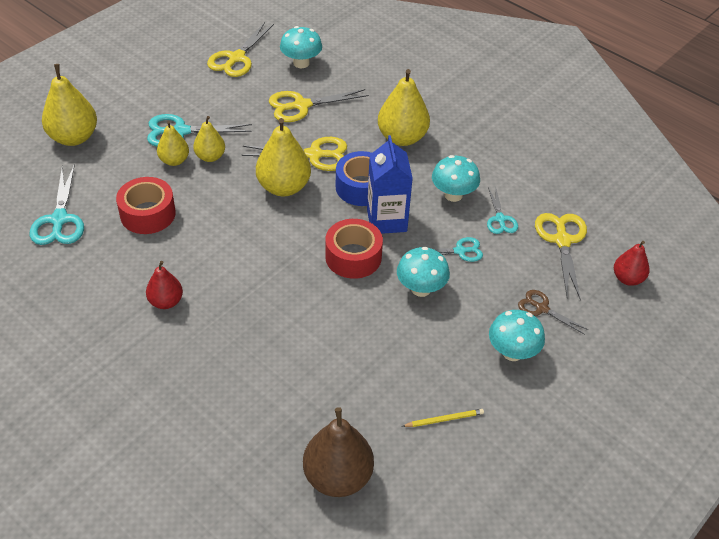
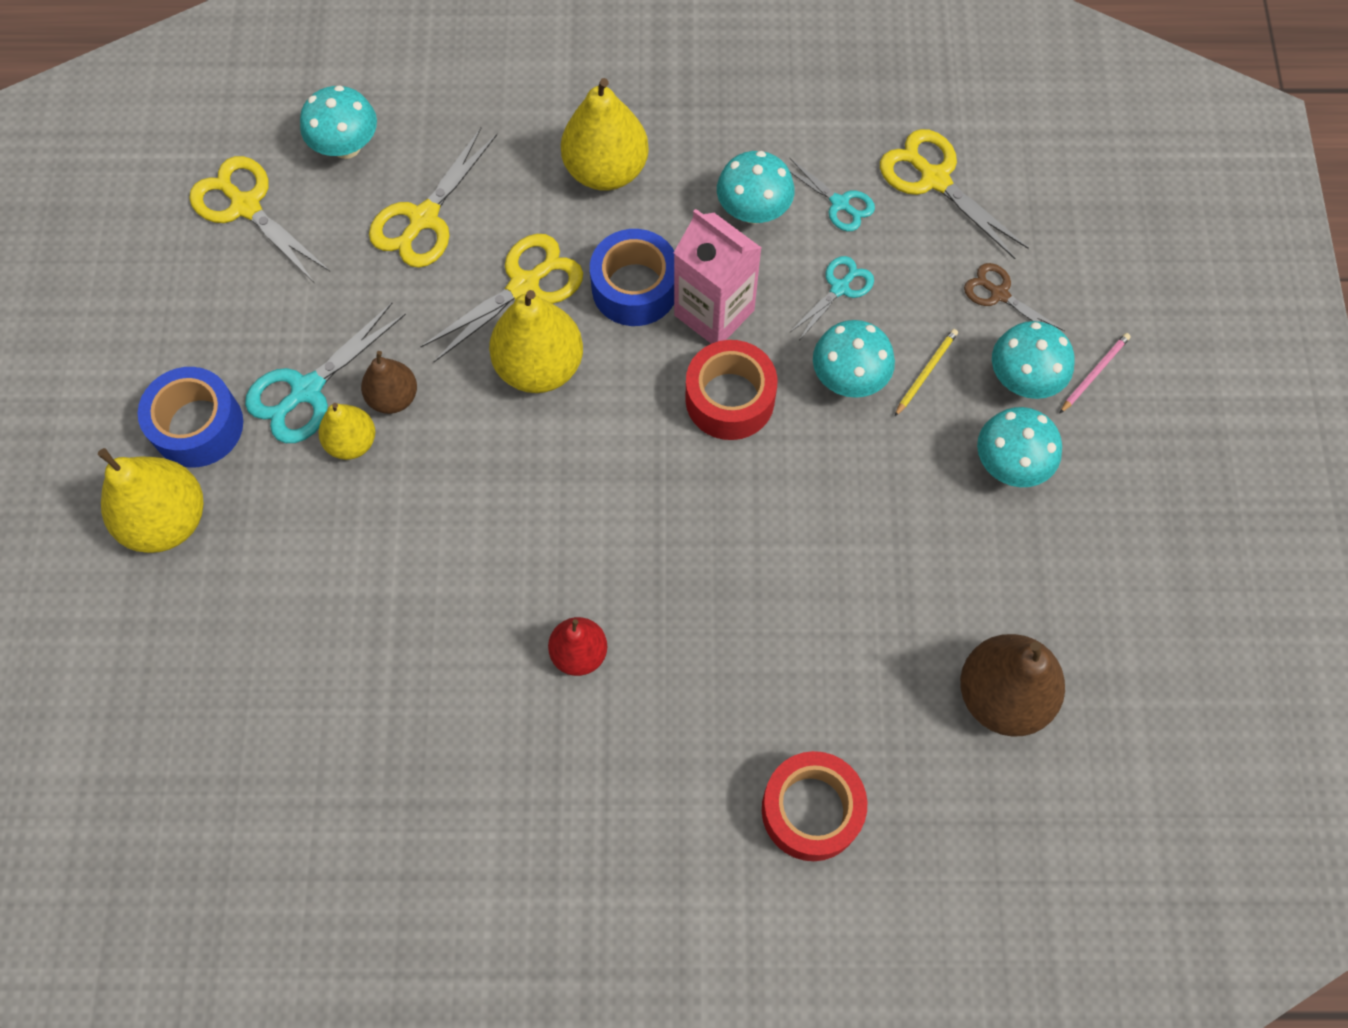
camera: 40 degrees left, 20 degrees up
(59, 220) = (304, 659): turquoise scissors -> none
(125, 115) = (198, 426): none -> blue tape
(148, 214) = (411, 551): red tape -> red tape (811, 810)
(210, 157) = (393, 397): yellow pear -> brown pear
(236, 58) = (246, 206): yellow scissors -> yellow scissors turned 150 degrees clockwise
(386, 220) = (714, 313): blue carton -> pink carton
(444, 419) = (1037, 527): yellow pencil -> yellow pencil (926, 372)
(462, 382) = (1010, 464): none -> turquoise mushroom
(542, 308) = (999, 294): brown scissors -> brown scissors turned 45 degrees clockwise
(556, 377) = (1094, 373): none -> pink pencil
(627, 279) = (1048, 177): red pear -> none

